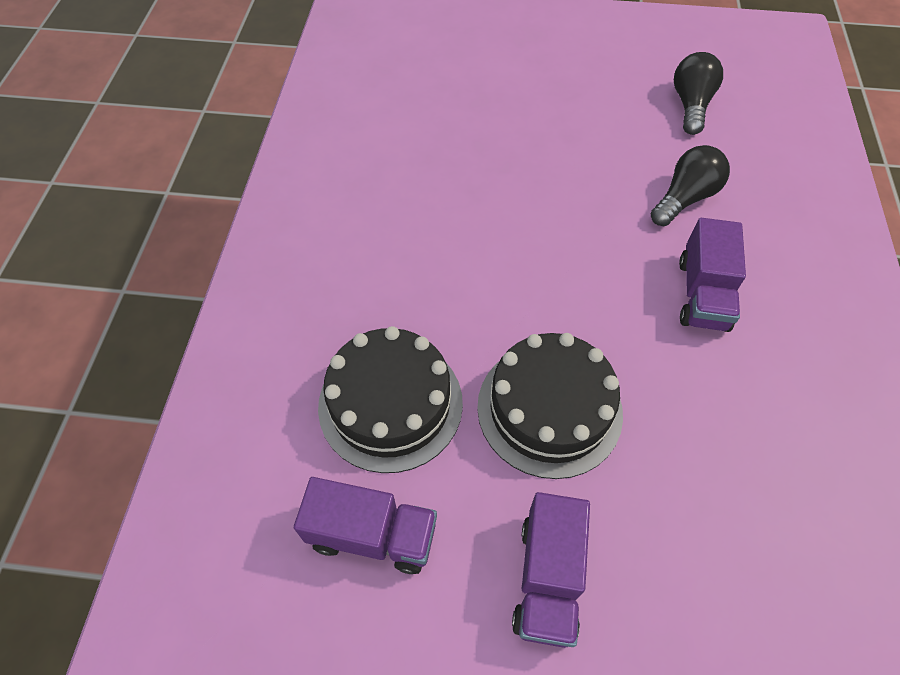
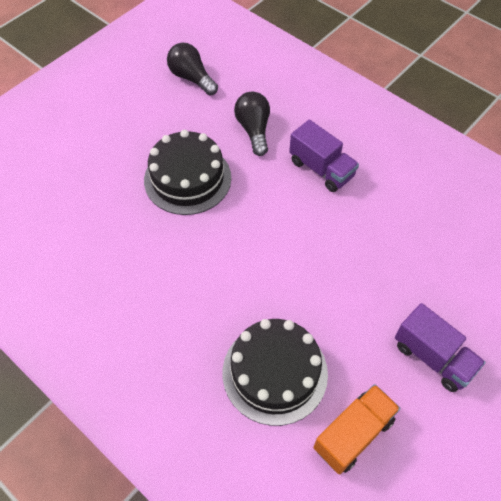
camera: 55 degrees left, 0 degrees up
(372, 534) = (353, 434): purple truck -> orange truck
(549, 409) = (337, 290): black cake -> black cake (187, 179)

